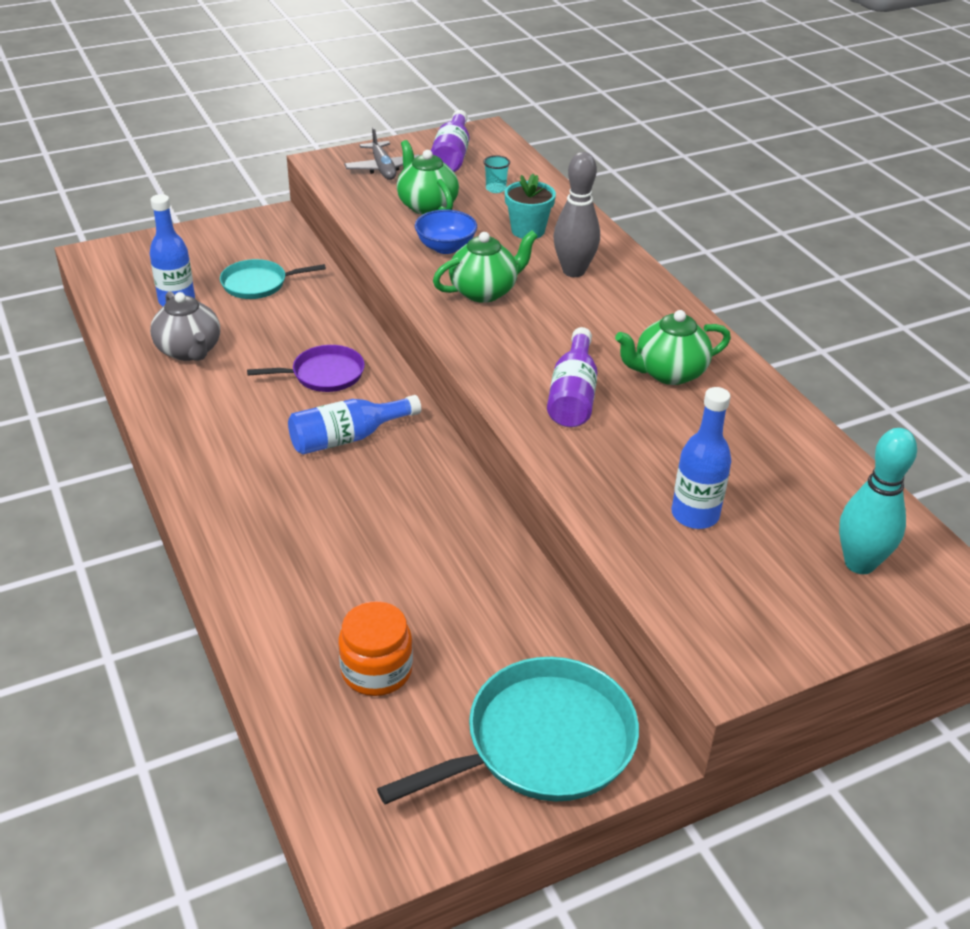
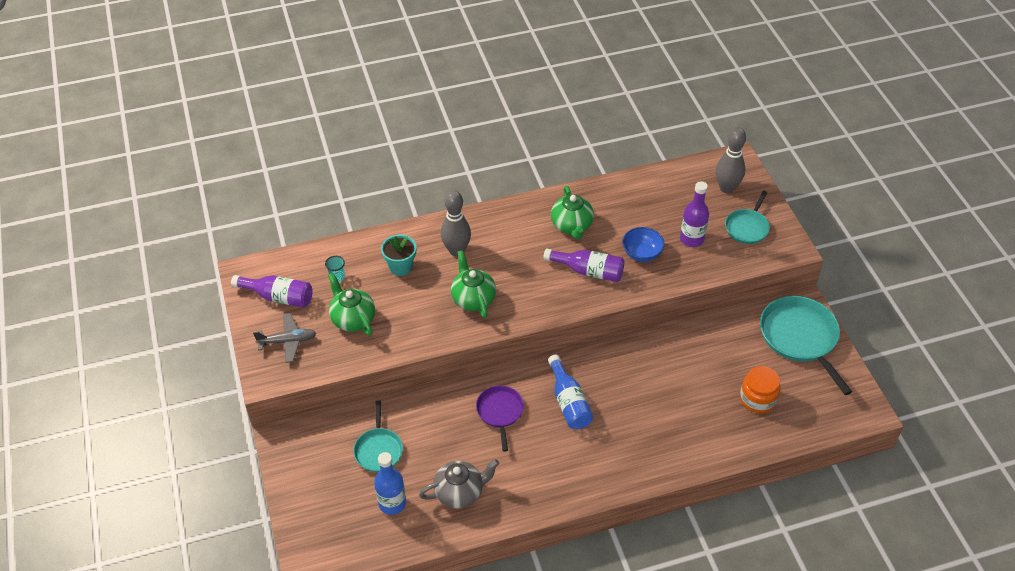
camera: 80 degrees left, 10 degrees up
(427, 206) = (353, 319): green teapot -> green teapot turned 75 degrees clockwise
(445, 247) = (413, 314): blue bowl -> blue bowl (641, 253)
(695, 515) = (691, 239): blue bottle -> purple bottle
(761, 595) = (747, 227): none -> turquoise pan
(859, 563) = (726, 188): turquoise bowling pin -> grey bowling pin

